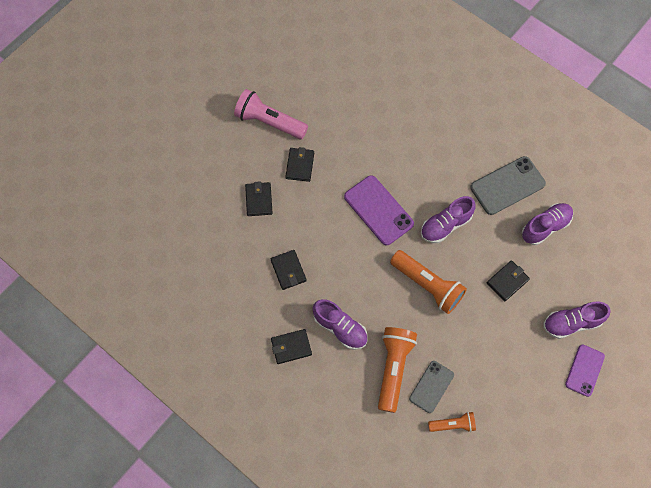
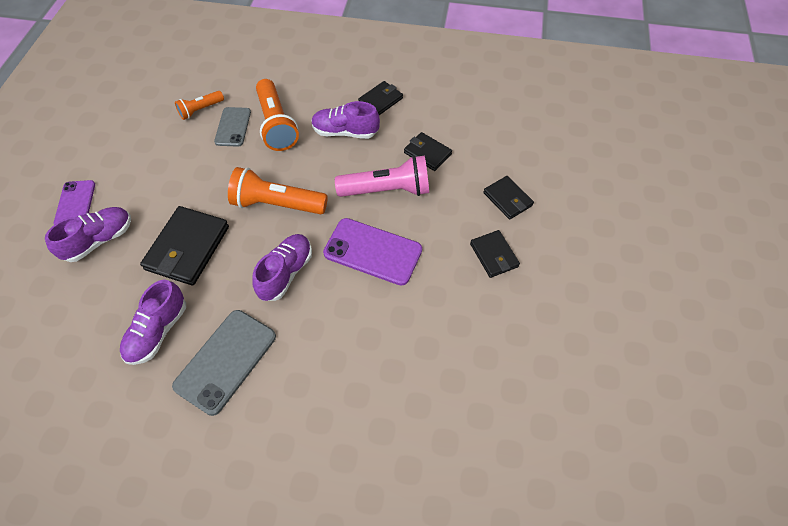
camera: 150 degrees right, 10 degrees down
(269, 122) = (569, 287): pink flashlight -> pink flashlight (387, 190)
(507, 281) = (187, 248): black wallet -> black wallet, size x1.71

